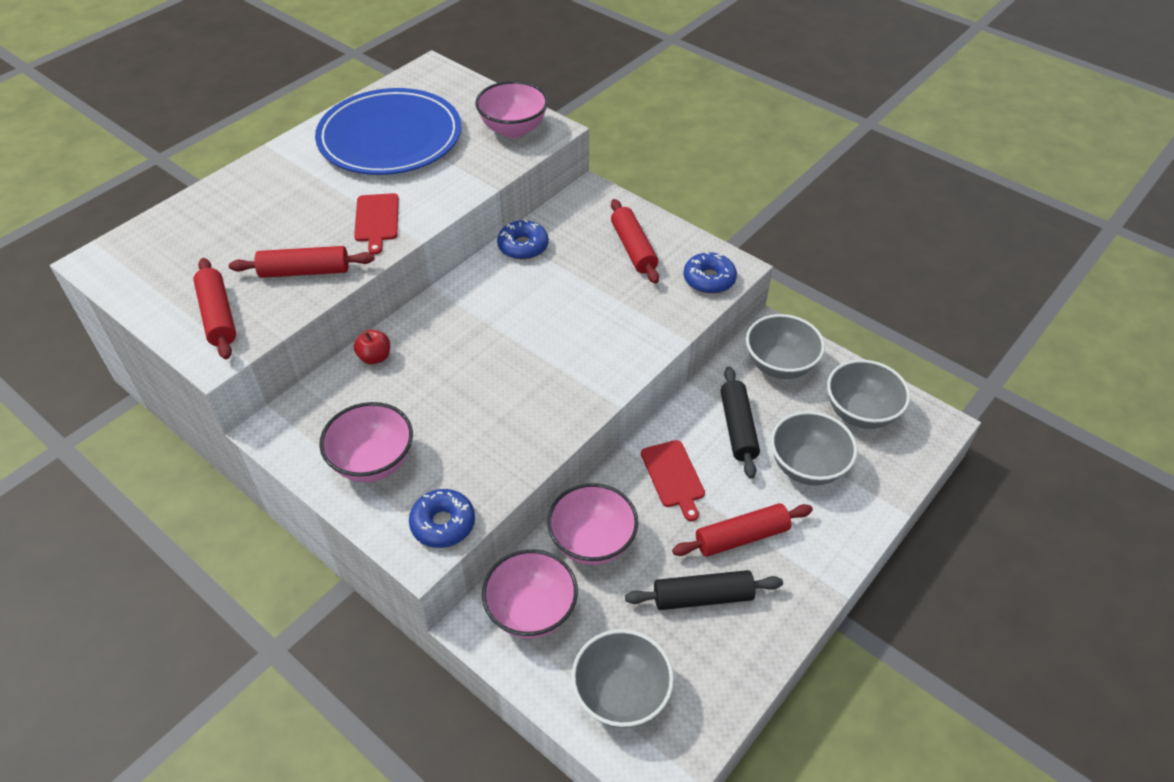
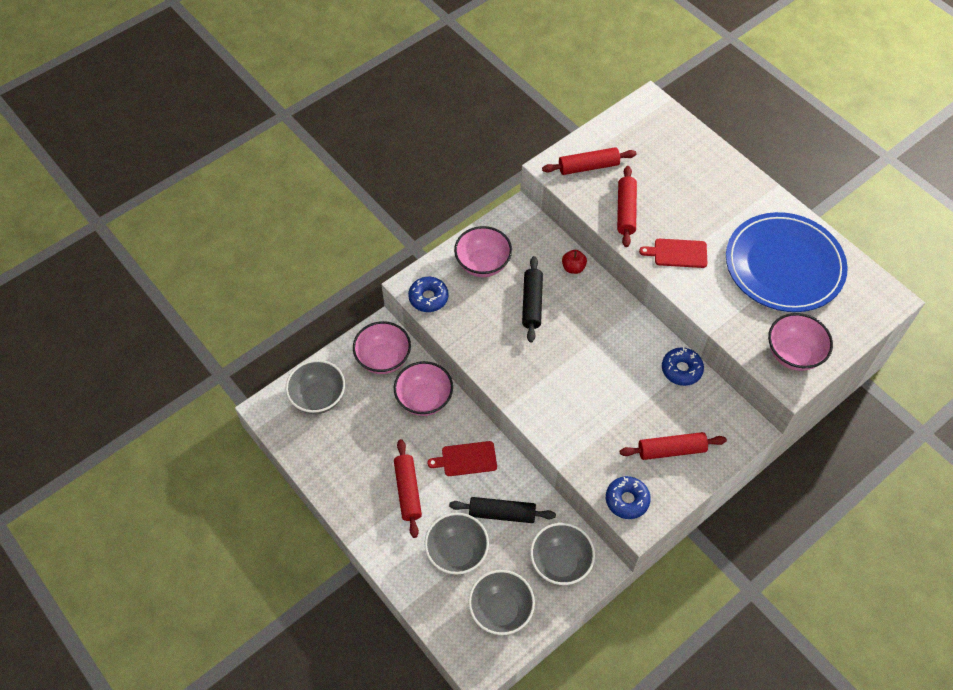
camera: 100 degrees right, 10 degrees up
(702, 597) = (369, 456): black rolling pin -> black rolling pin (532, 303)

